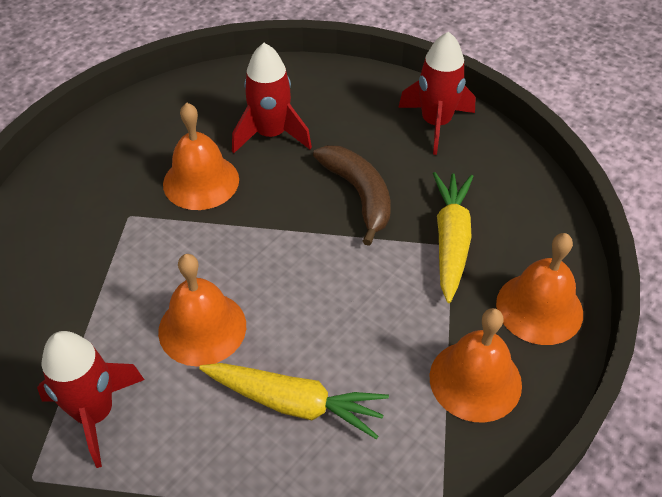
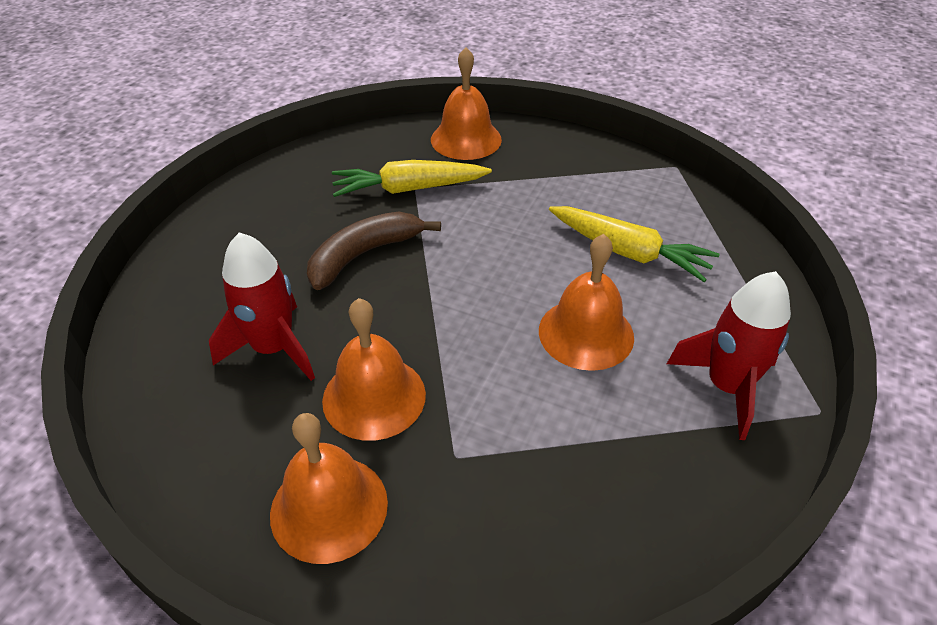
camera: 105 degrees left, 5 degrees down
(294, 403) = (628, 252): yellow carrot -> yellow carrot turned 120 degrees clockwise
(435, 123) = (241, 216): red rocket -> none
(475, 380) = (550, 163): orange bell -> orange bell (329, 507)

